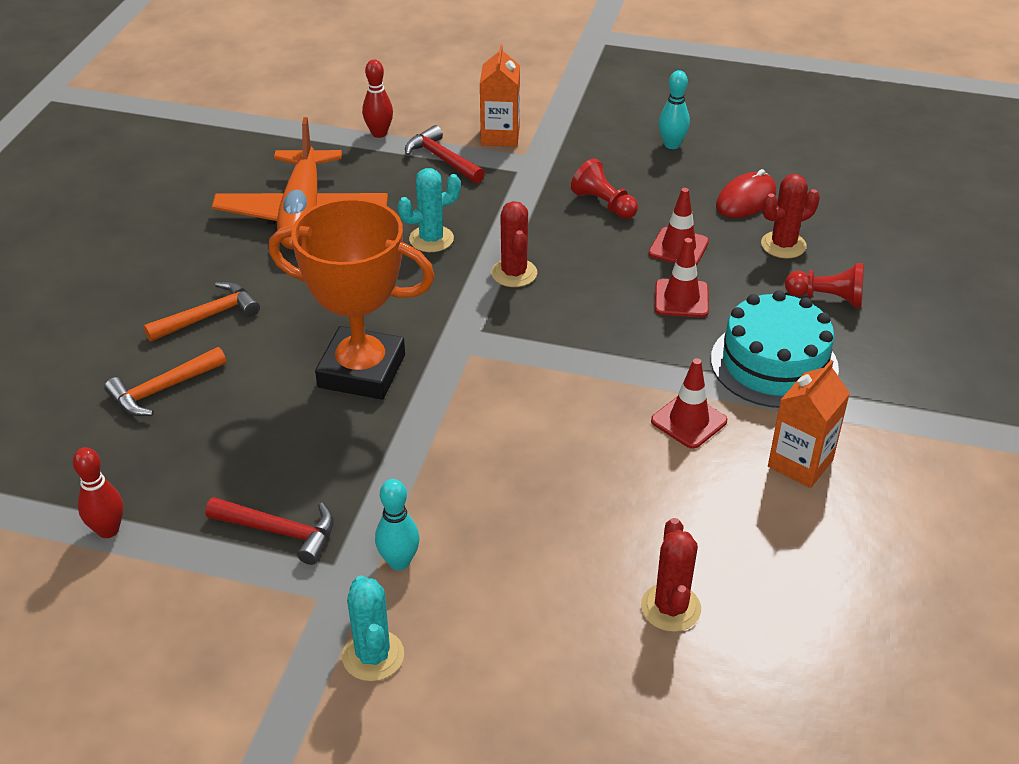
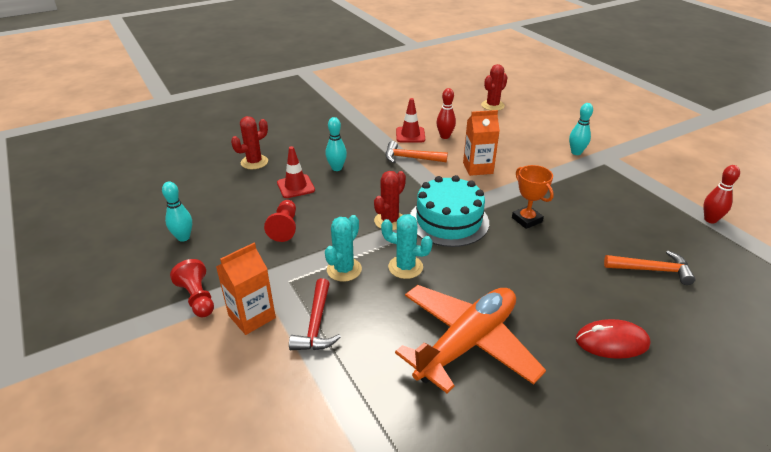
camera: 135 degrees left, 5 degrees down
(208, 316) = (596, 300): orange hammer -> orange hammer (411, 158)
(279, 532) = (621, 182): red hammer -> none
(362, 371) = (526, 220): orange trophy -> orange trophy, size x0.50
(373, 656) = (608, 137): turquoise cactus -> turquoise cactus (344, 269)
(379, 133) = (322, 388): red bowling pin -> red bowling pin (445, 136)
(681, 299) = (337, 168): red traffic cone -> turquoise bowling pin
(745, 199) = (222, 188): red mouse -> red mouse (612, 342)
(774, 364) = (348, 133): turquoise cake -> turquoise cake (448, 221)
(783, 245) = (254, 162): red cactus -> red cactus turned 60 degrees counterclockwise
(800, 463) = (394, 110): orange carton -> orange carton (478, 168)
(827, 298) = (284, 138): red pawn -> red pawn (197, 298)

